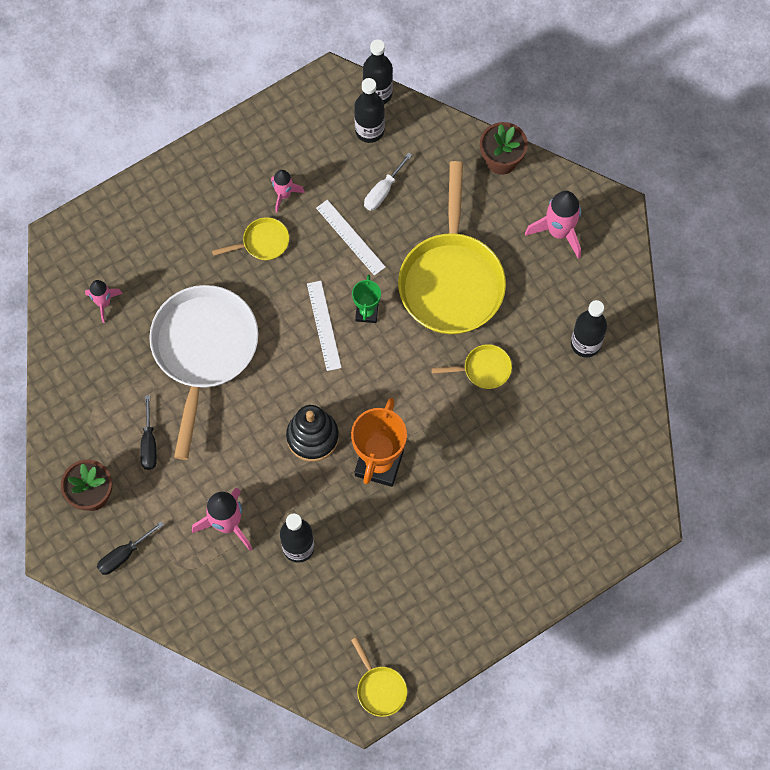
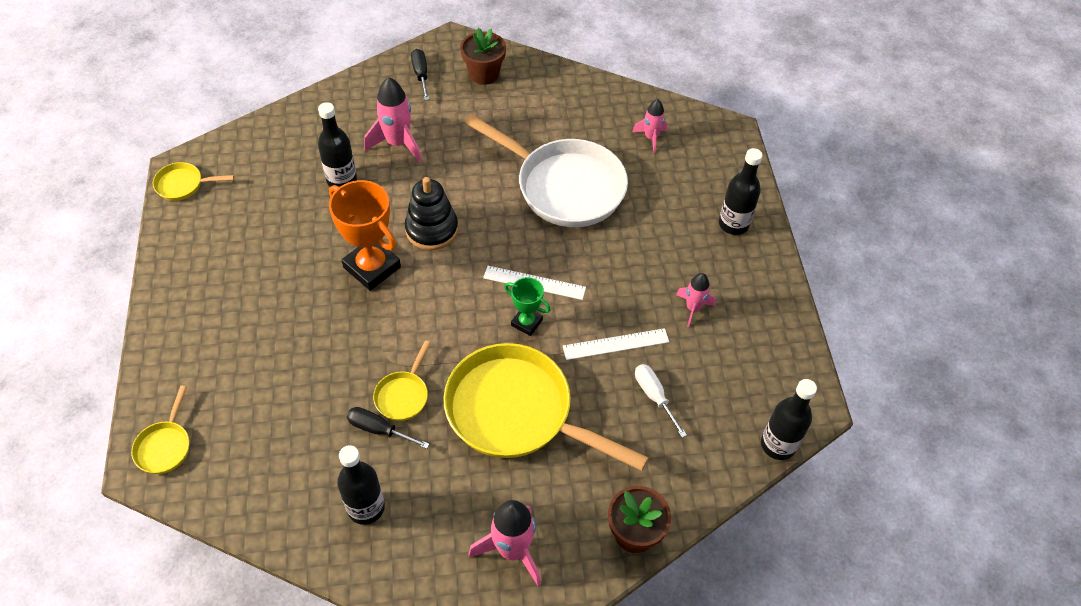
camera: 115 degrees right, 15 degrees down
(149, 443) = (503, 121): black screwdriver -> black screwdriver (379, 430)
(262, 242) = (649, 270): yellow pan -> yellow pan (165, 446)
(369, 130) = (734, 416): black bottle -> black bottle (733, 224)

